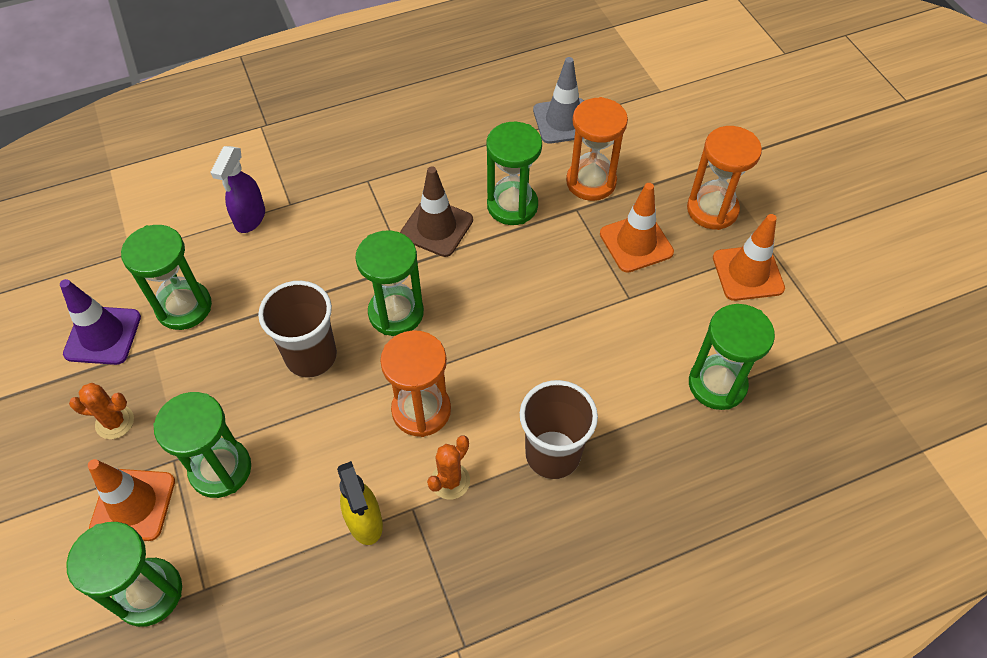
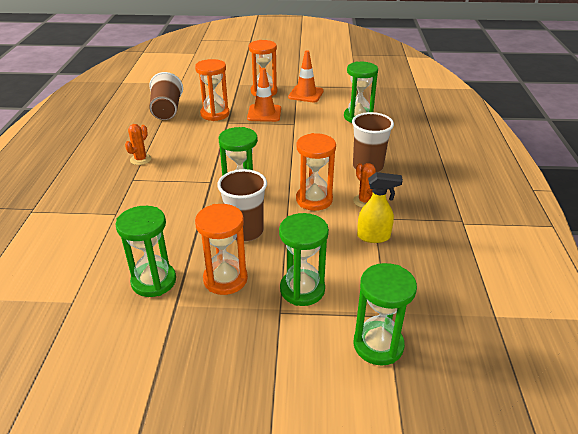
camera: 65 degrees left, 20 degrees down
(103, 335) = (138, 332): purple traffic cone -> none
(115, 422) = (225, 339): orange cactus -> orange cactus (140, 159)
(133, 504) = (303, 341): orange traffic cone -> none
(211, 376) = (225, 279): none -> orange hourglass
(250, 219) = (108, 233): purple spray bottle -> none
(436, 227) = (195, 164): brown traffic cone -> none
(512, 205) = (205, 138): green hourglass -> none
(563, 121) = (167, 110): grey traffic cone -> brown cup

